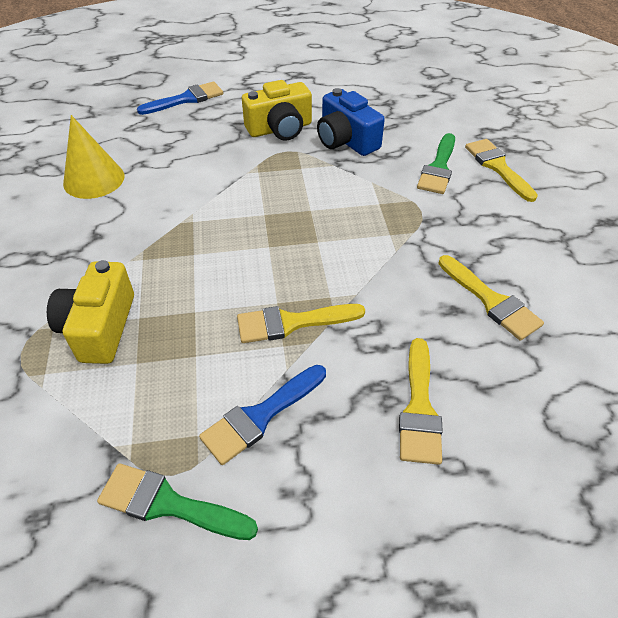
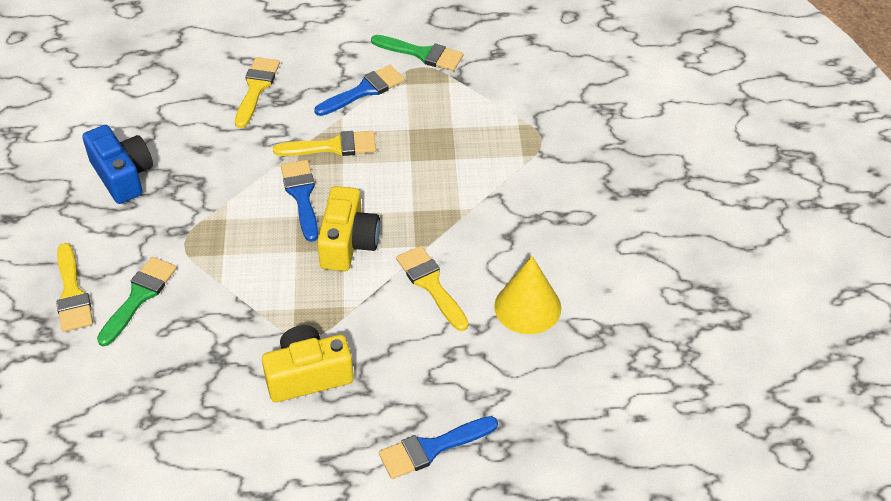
camera: 175 degrees left, 0 degrees up
(99, 327) = (485, 153): yellow camera -> yellow camera (348, 243)
(317, 261) = (301, 196): none -> blue brush
(346, 140) = (230, 348): blue camera -> blue camera (122, 175)
(491, 301) = (166, 153): yellow brush -> yellow brush (431, 284)

